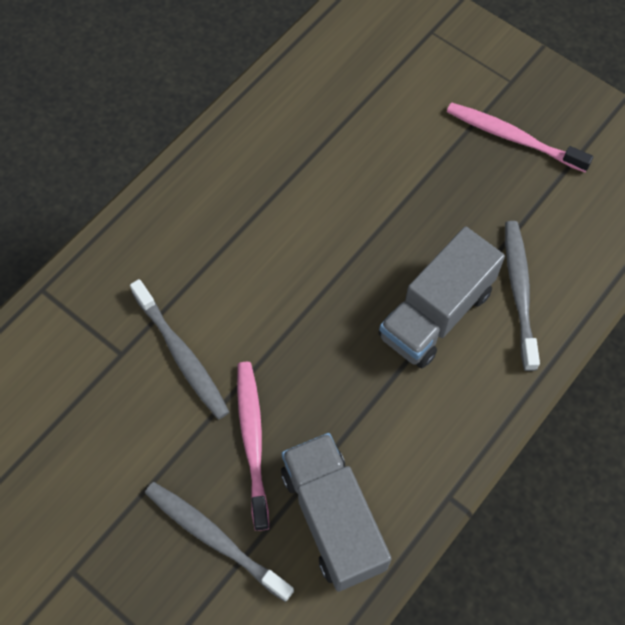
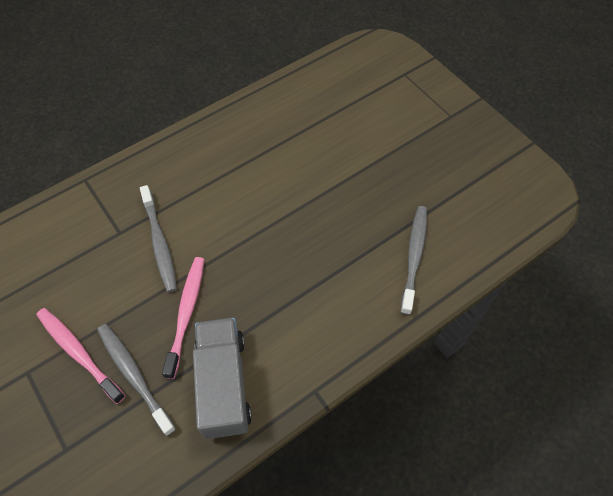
camera: 15 degrees right, 5 degrees down
(435, 314) = (347, 257): grey truck -> none
(513, 138) = (441, 152): pink toothbrush -> pink toothbrush (79, 353)

